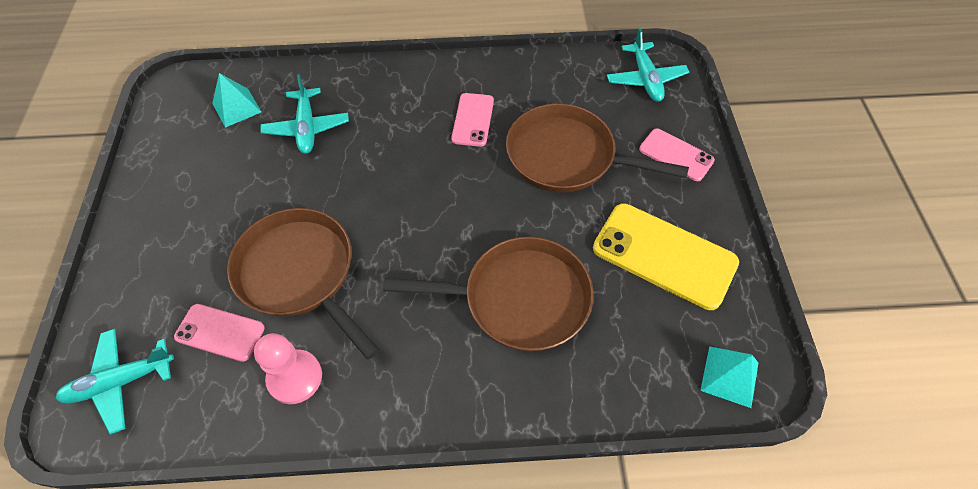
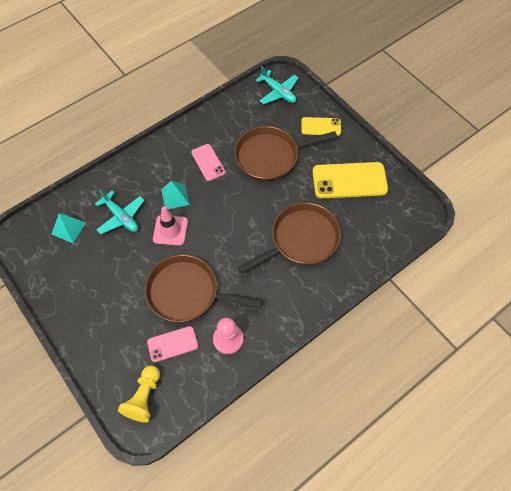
camera: 35 degrees left, 5 degrees up
(121, 382) = (144, 397): turquoise plane -> yellow pawn
(350, 178) = (170, 230): none -> pink traffic cone
(676, 155) = (321, 127): pink phone -> yellow phone
(729, 376) = (411, 219): turquoise pyramid -> turquoise pyramid (175, 197)

